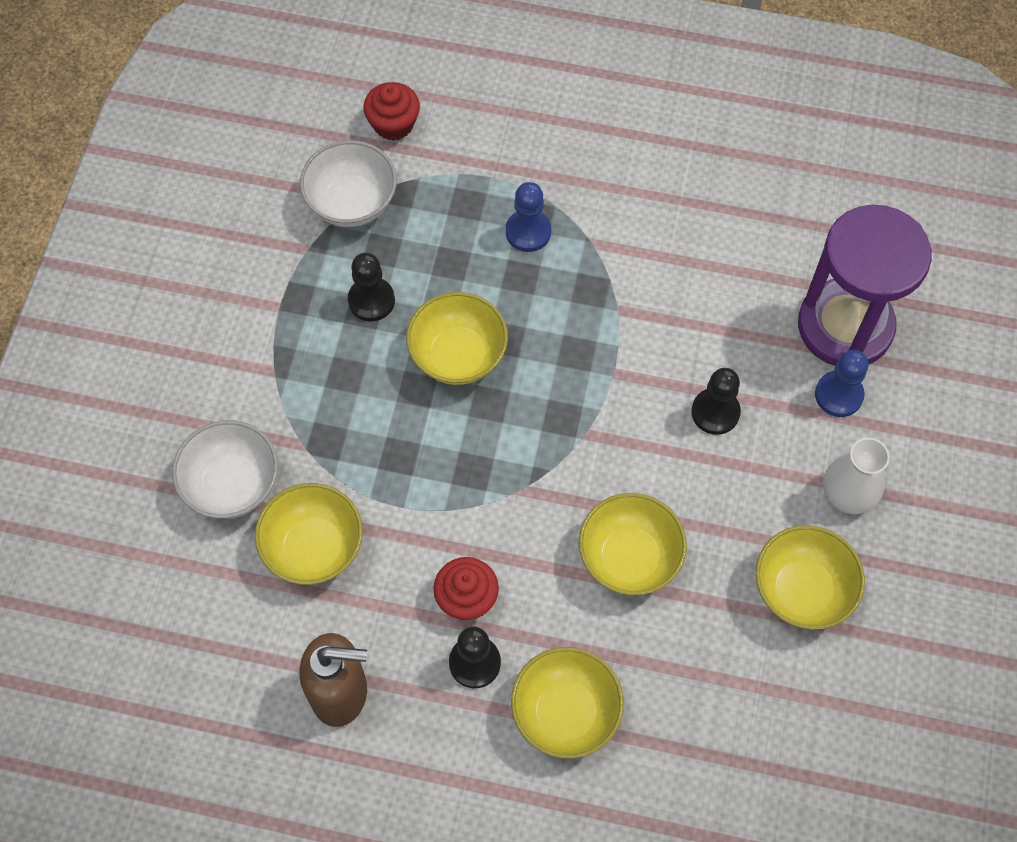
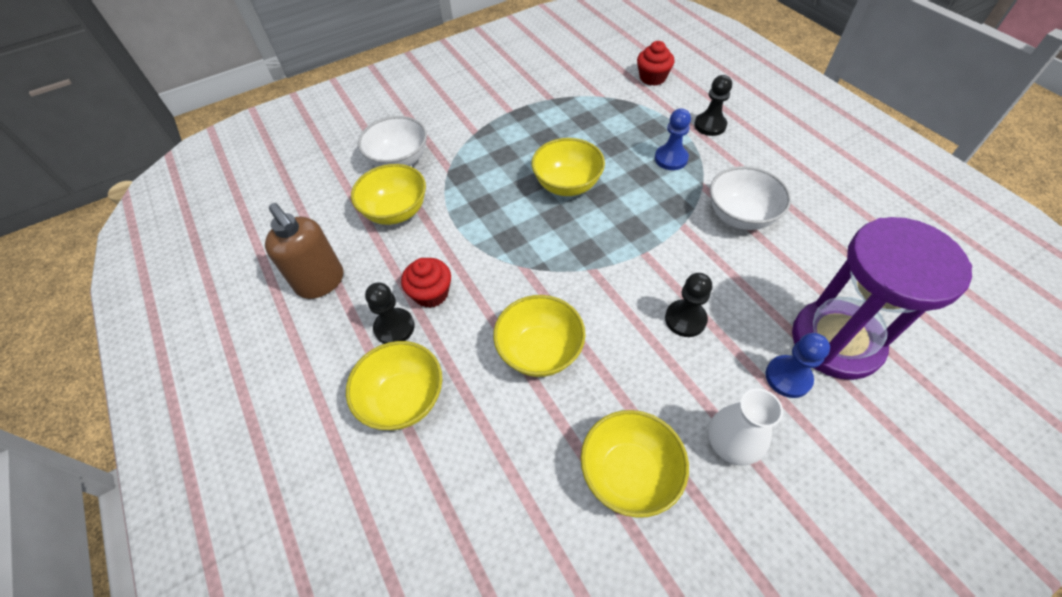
camera: 50 degrees right, 10 degrees down
(352, 203) = (594, 94): white bowl -> white bowl (740, 216)
(371, 300) = (554, 135): black pawn -> black pawn (710, 125)

